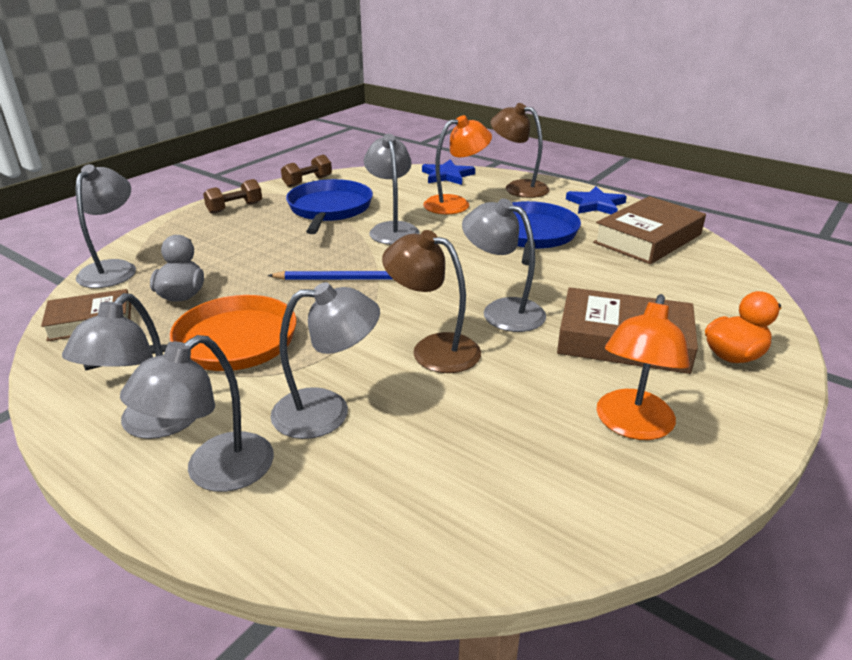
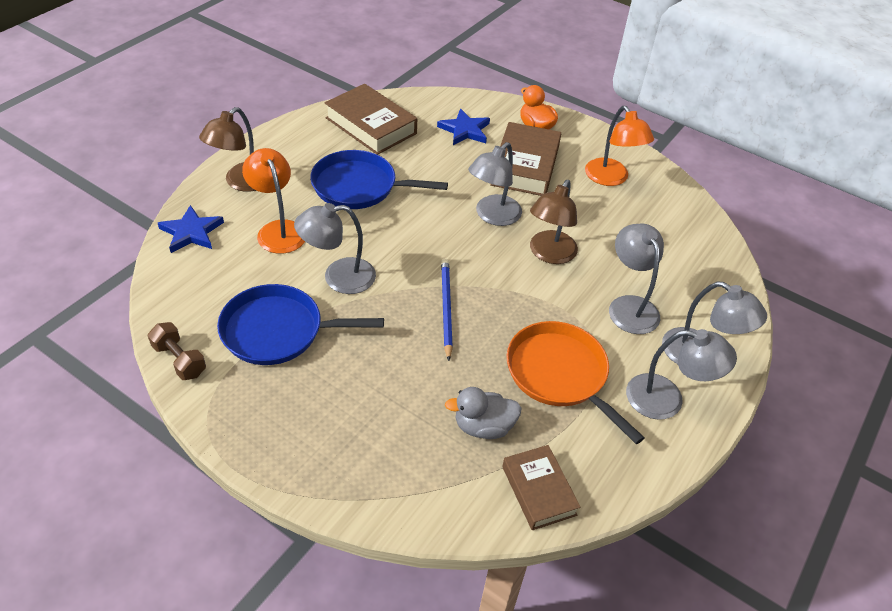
camera: 95 degrees left, 15 degrees up
(113, 269) = (428, 509): grey lamp -> none
(235, 208) = (259, 425): brown dumbbell -> none
(596, 204) = (295, 140): blue star -> blue star (465, 130)
(632, 426) = (611, 178): orange lamp -> orange lamp turned 45 degrees clockwise

